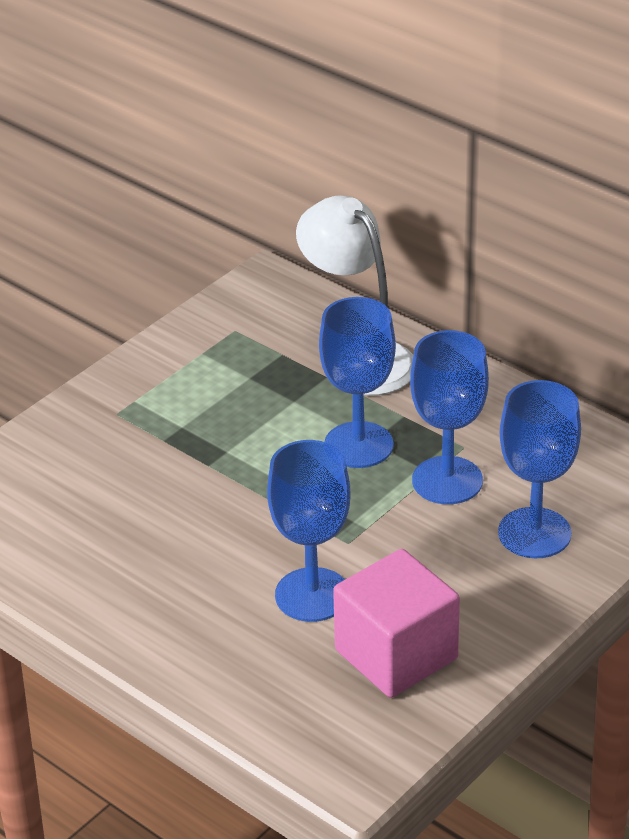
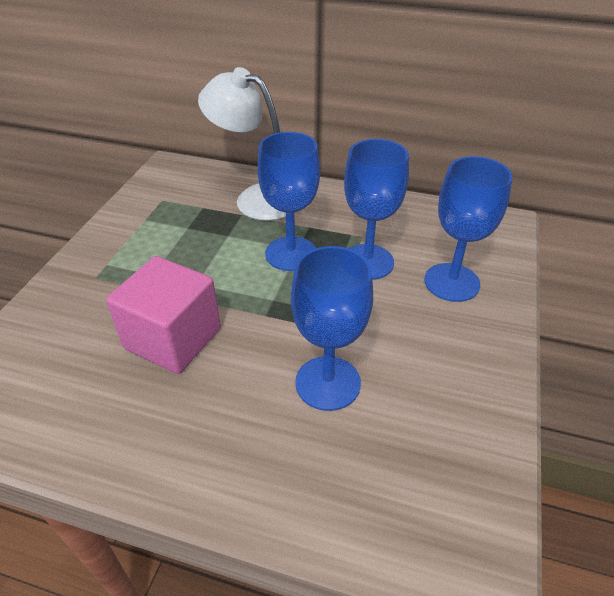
camera: 25 degrees left, 5 degrees up
(396, 654) = (428, 416): pink cube -> pink cube (173, 338)

